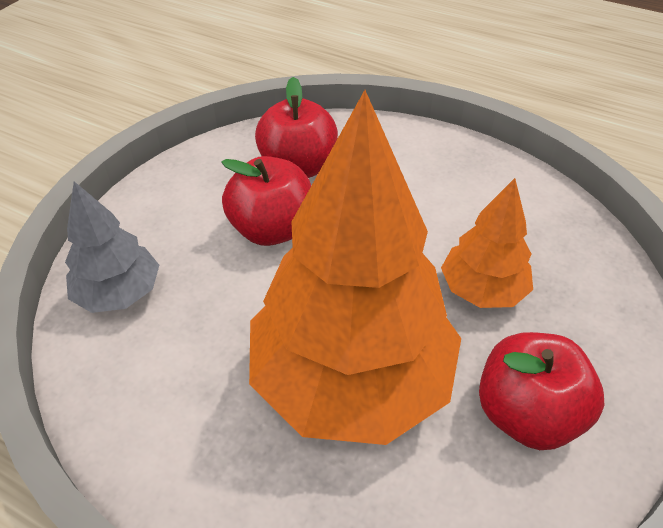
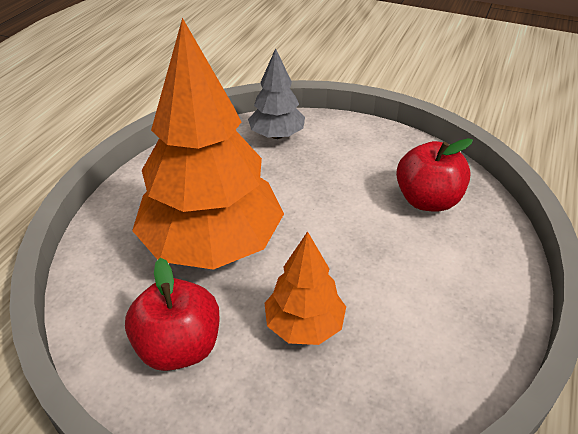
camera: 85 degrees right, 5 degrees down
(272, 229) = (348, 193): red apple -> none

